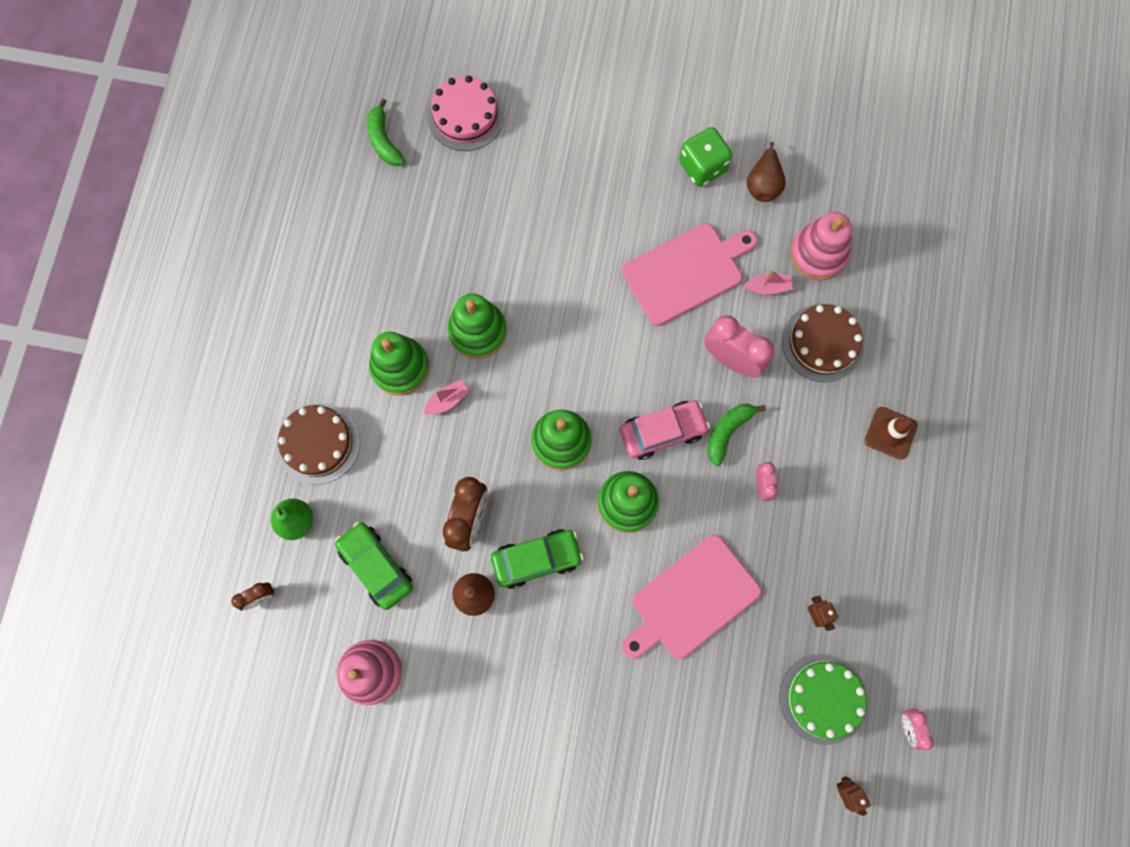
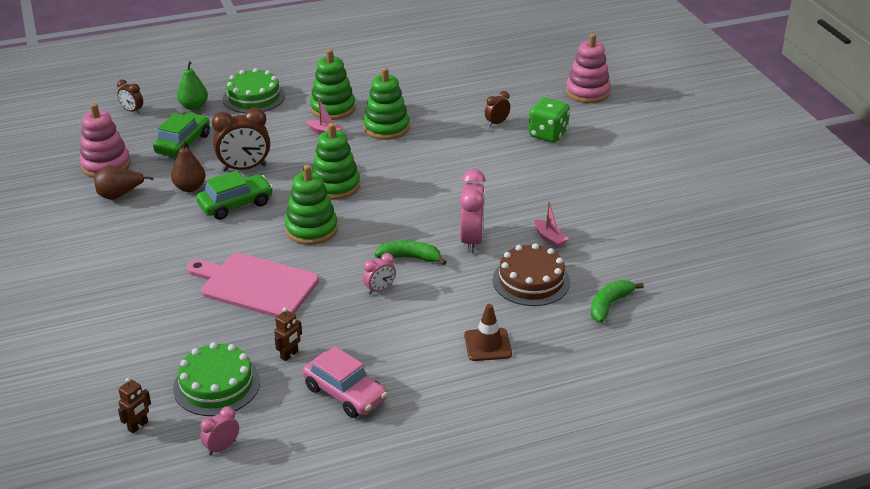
camera: 60 degrees right, 40 degrees down
(318, 443) = (253, 97): brown cake -> green cake
(384, 140) = (484, 54): green banana -> green banana (609, 305)
(465, 116) = (536, 75): pink cake -> none
(537, 214) = (497, 123): none -> brown clock
(537, 559) = (236, 204): green car -> green car turned 75 degrees counterclockwise
(662, 432) = (382, 227): pink car -> pink car (345, 393)
(686, 272) = (520, 197): pink cutting board -> none
(702, 167) = (612, 177): green dice -> green dice (548, 134)
(763, 184) = (631, 208): brown pear -> brown pear (119, 195)
(818, 254) = (604, 253): pink stacking toy -> pink stacking toy (587, 92)

